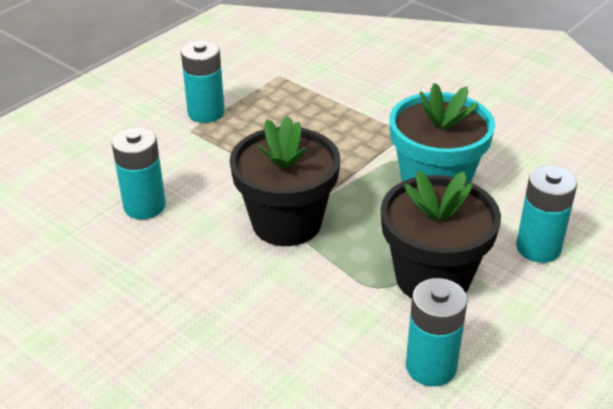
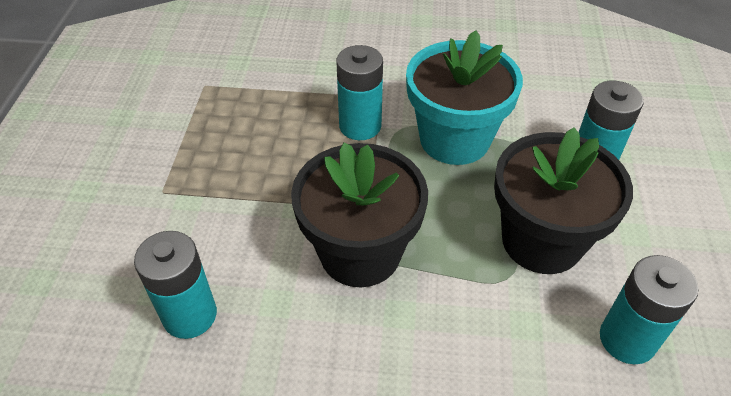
camera: 35 degrees left, 10 degrees up
(206, 113) = (161, 162): turquoise battery -> turquoise battery (360, 126)

